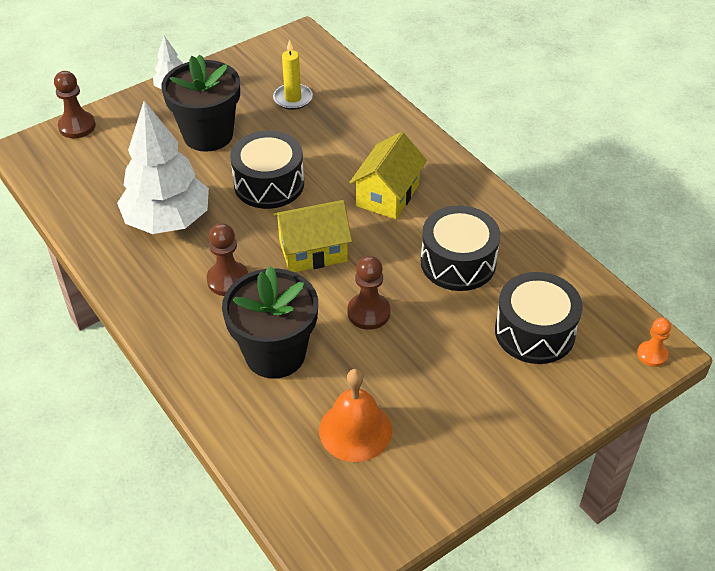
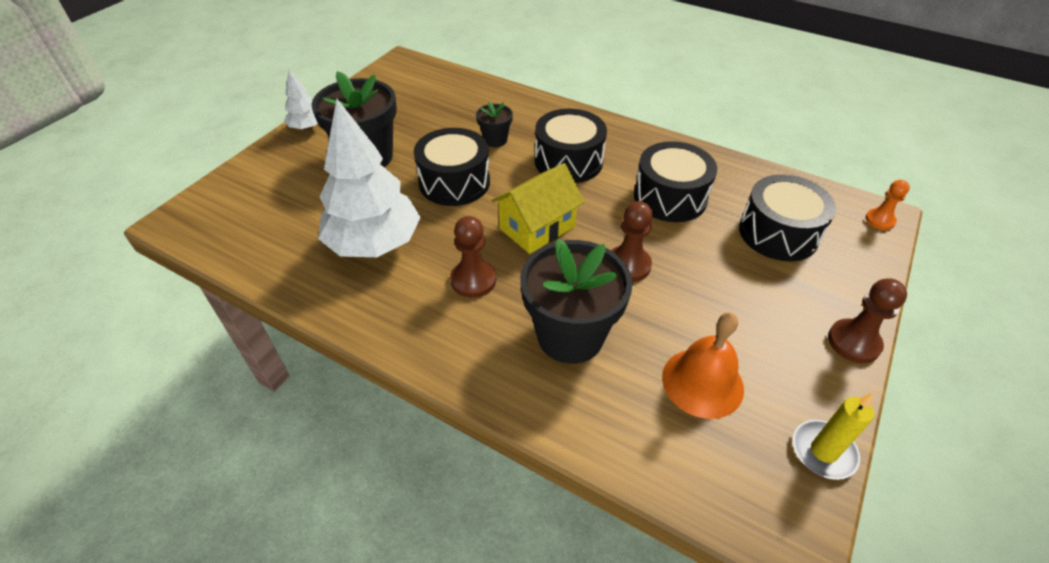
camera: 25 degrees left, 0 degrees up
(77, 126) = (223, 185): brown pawn -> brown pawn (853, 342)
(293, 98) = (428, 108): yellow candle -> yellow candle (823, 451)
(334, 151) = (495, 140): none -> black flower pot
(388, 195) = (568, 161): yellow house -> black drum

